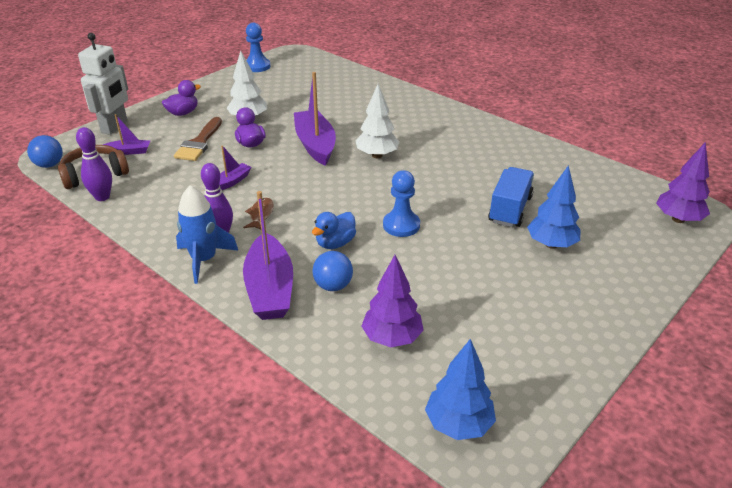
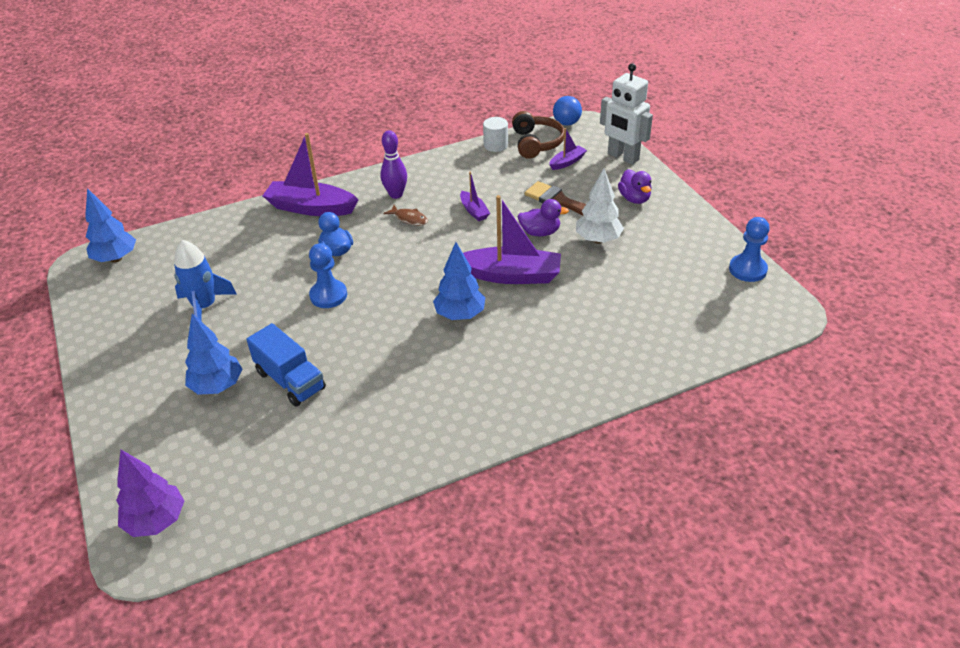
camera: 115 degrees right, 5 degrees up
(102, 197) = (495, 145): purple bowling pin -> white cylinder
(129, 151) = (567, 162): purple boat -> purple boat turned 150 degrees counterclockwise
(204, 260) = (371, 183): blue rocket -> blue rocket (204, 306)
(333, 286) = (287, 237): blue ball -> none
(377, 155) = (460, 315): white tree -> blue tree
(392, 338) = (209, 252): purple tree -> none

